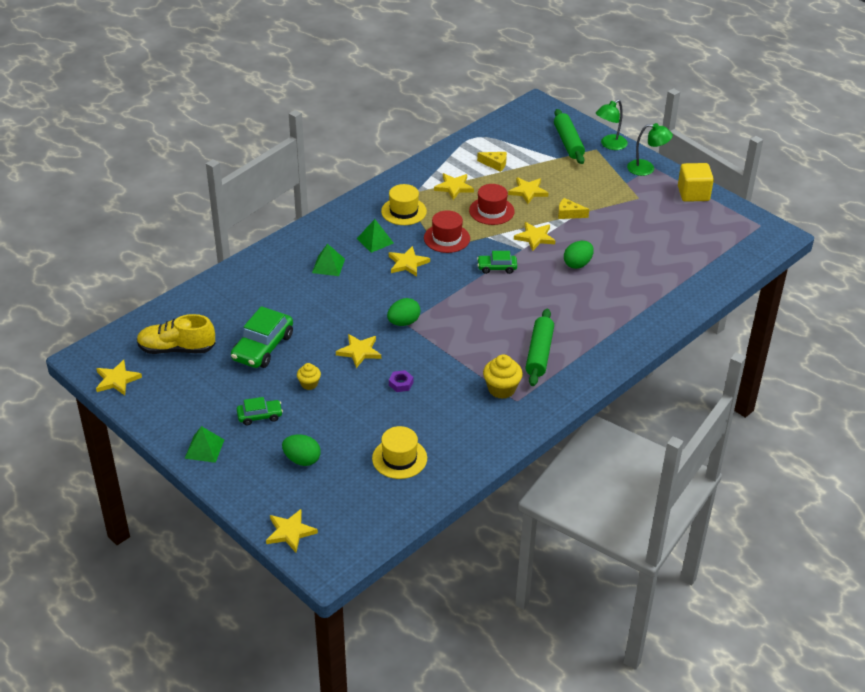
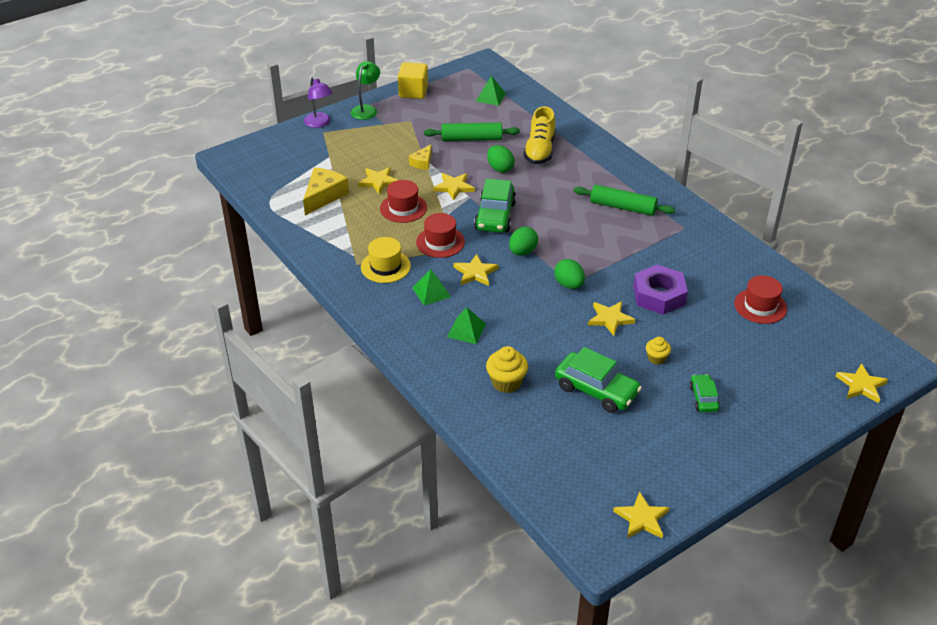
camera: 80 degrees left, 0 degrees up
(177, 349) = (592, 462): yellow shoe -> yellow shoe (540, 150)
(204, 448) = (753, 444): green pyramid -> green pyramid (490, 97)
(302, 460) = (765, 371): green egg -> green egg (522, 252)
(399, 458) = (760, 306): yellow hat -> red hat
(401, 383) = (659, 295): purple nut -> purple nut, size x2.27
(454, 187) = (355, 227): yellow star -> none
(495, 164) = (324, 196): yellow cheese -> yellow cheese, size x1.75
(497, 268) = (495, 216): green car -> green car, size x1.79
(501, 389) = (669, 235): yellow cupcake -> yellow cupcake (506, 382)
(568, 142) = (305, 146): green rolling pin -> green rolling pin (471, 139)
(609, 145) = (319, 123): green lamp -> purple lamp

